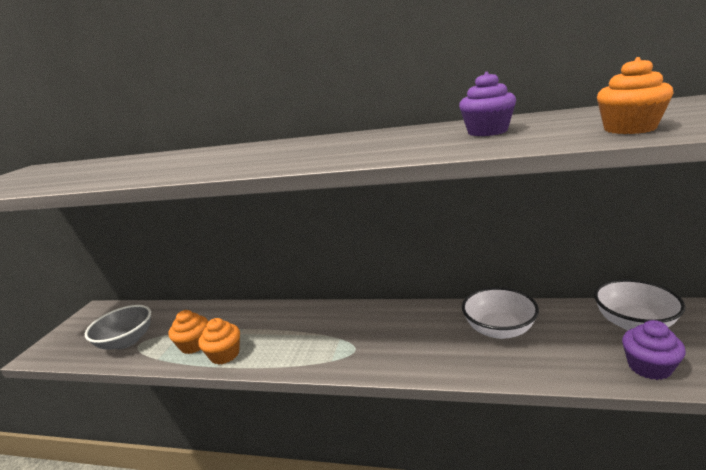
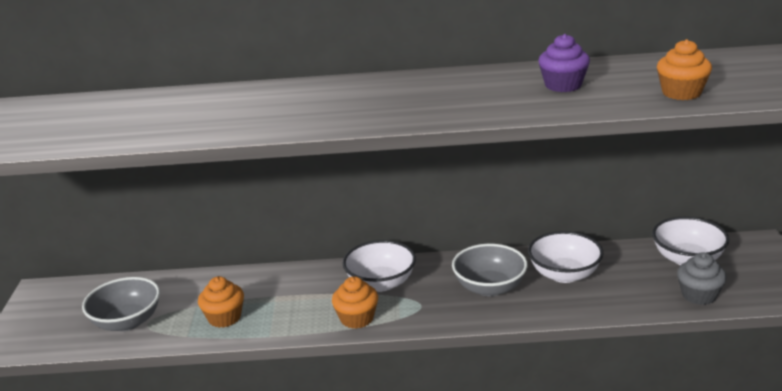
camera: 15 degrees left, 5 degrees up
(225, 354) = (271, 324): orange cupcake -> orange cupcake (357, 318)
(330, 324) = (381, 283): none -> white bowl
(423, 337) = (489, 287): none -> grey bowl
(649, 367) = (699, 295): purple cupcake -> grey cupcake

